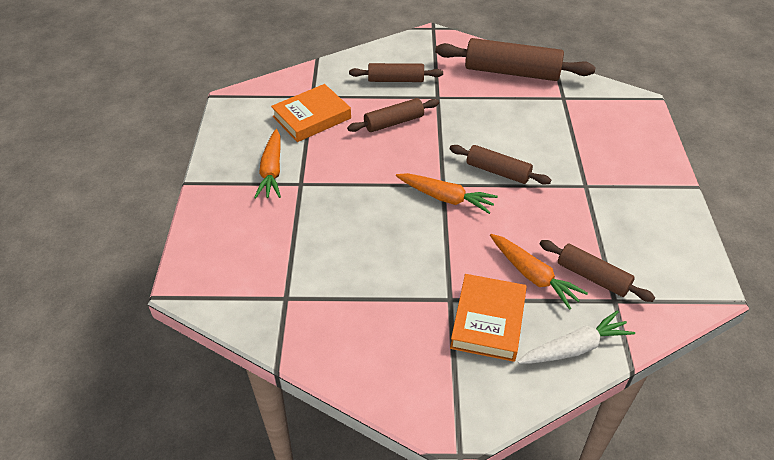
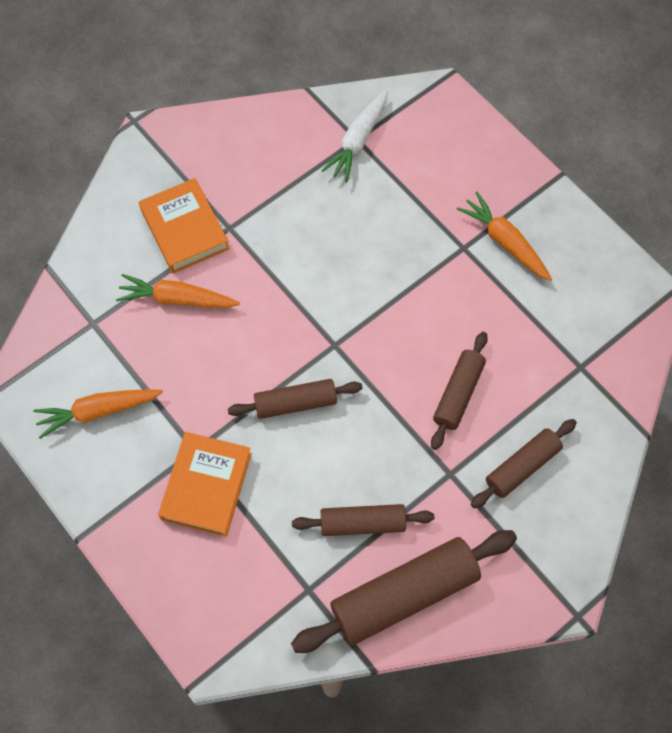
camera: 140 degrees right, 20 degrees up
(311, 117) = (546, 336): orange book -> orange book (206, 486)
(445, 198) = (318, 330): orange carrot -> orange carrot (98, 411)
(574, 348) = (102, 254): white carrot -> white carrot (358, 141)
(592, 277) = (125, 335): brown rolling pin -> brown rolling pin (362, 523)

